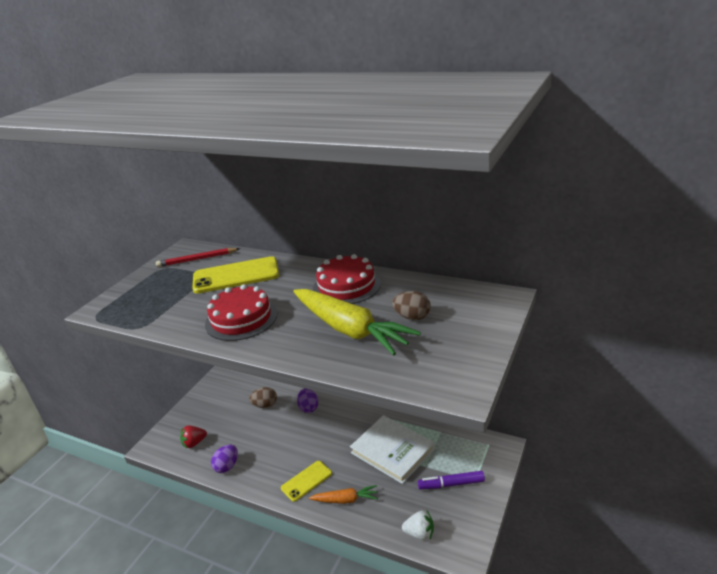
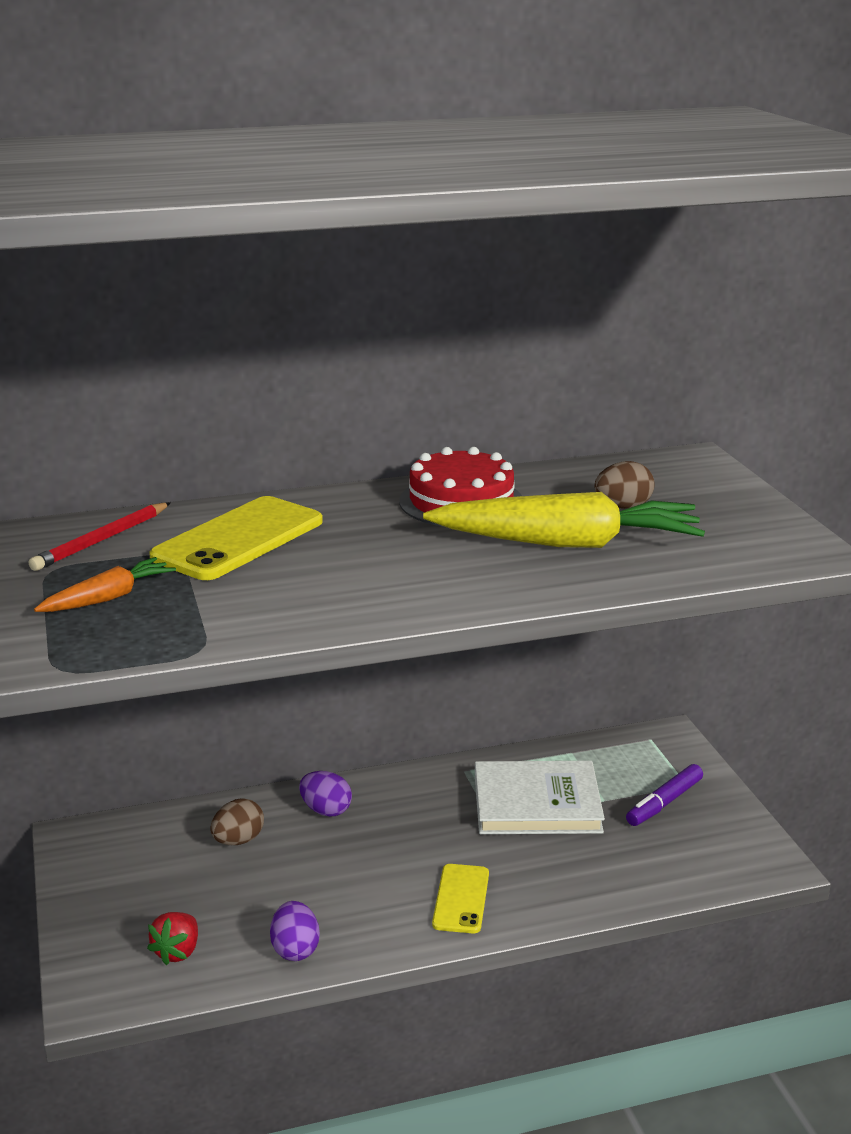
camera: 45 degrees left, 5 degrees down
(241, 319) = (372, 582): red cake -> none
(345, 500) = (551, 890): orange carrot -> orange carrot (108, 598)
(419, 533) = (697, 873): white strawberry -> none

